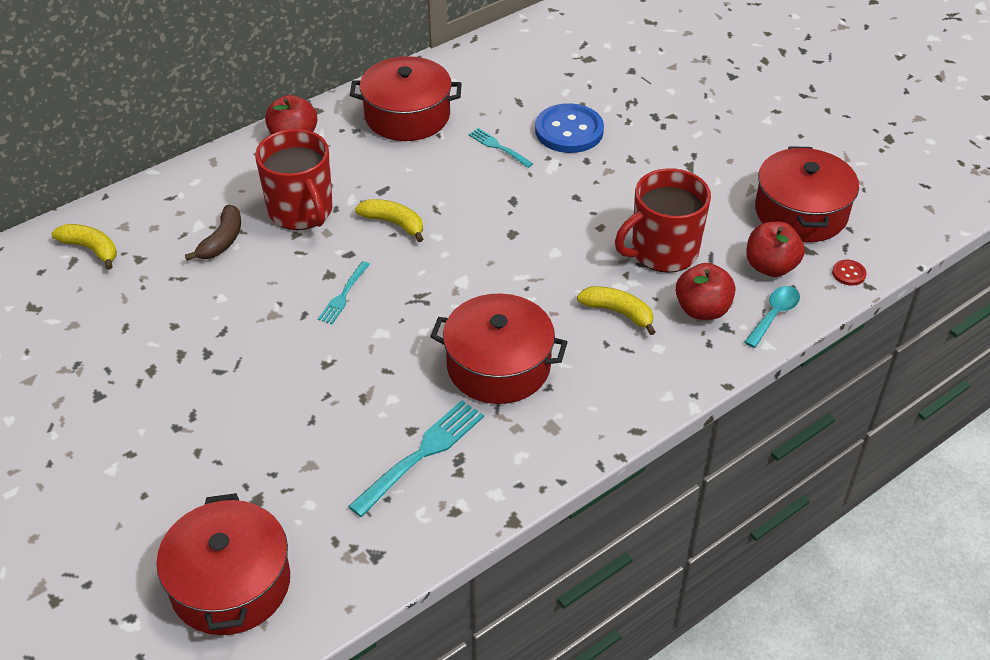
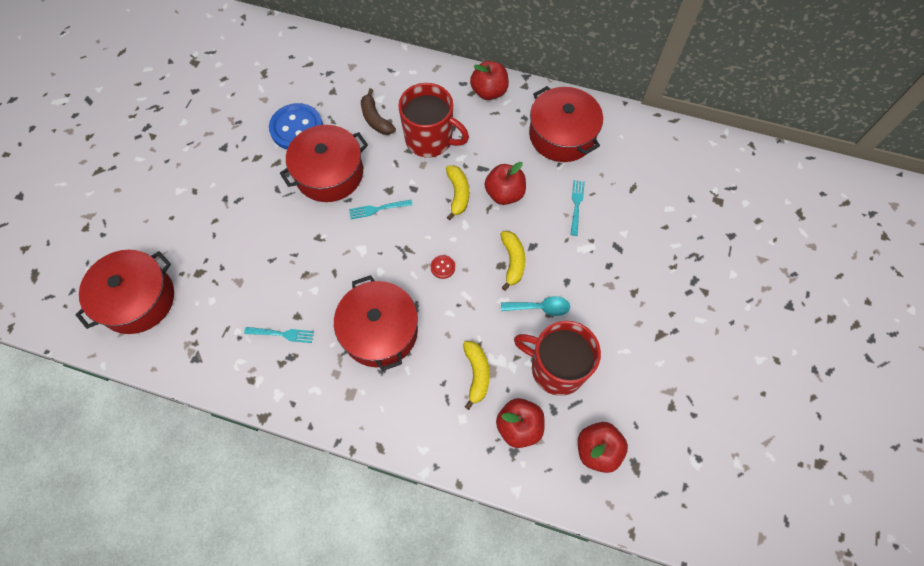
camera: 55 degrees right, 20 degrees up
(91, 249) = (323, 65): yellow banana -> yellow banana (512, 261)
(222, 241) = (375, 119): brown banana -> brown banana turned 75 degrees clockwise
(301, 211) = (430, 139): red mug -> red mug turned 90 degrees counterclockwise
(421, 454) = (282, 334): turquoise fork -> turquoise fork, size x0.58
(431, 189) = (504, 193): none -> red apple
(569, 131) = (629, 236): blue button -> blue button (296, 128)
(774, 315) = (549, 479): turquoise spoon -> turquoise spoon (540, 308)
(801, 212) = (674, 440): red pot -> red pot (329, 173)
(848, 273) = (634, 511): red button -> red button (442, 267)

